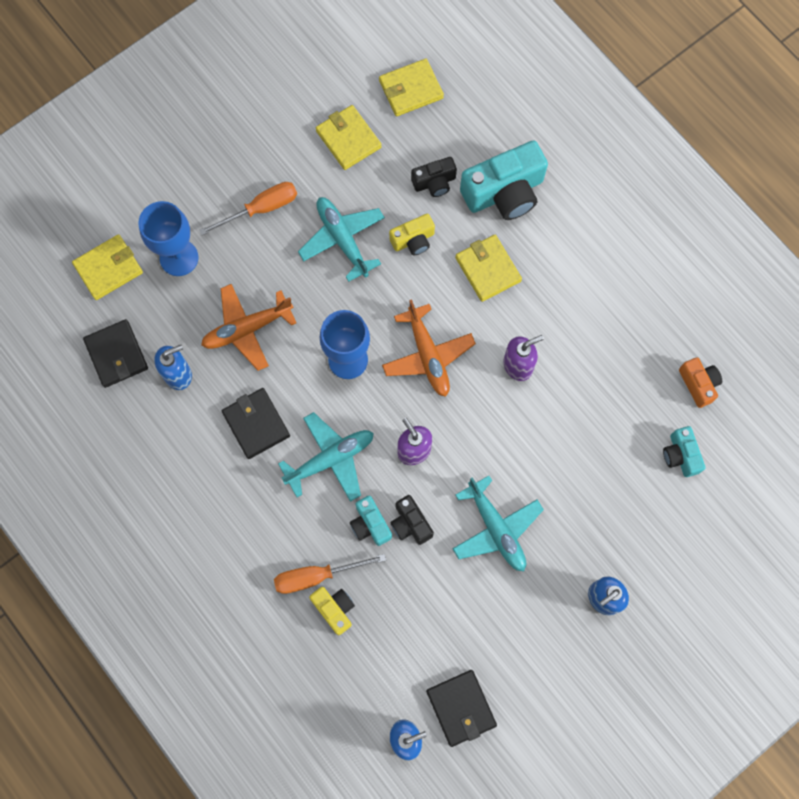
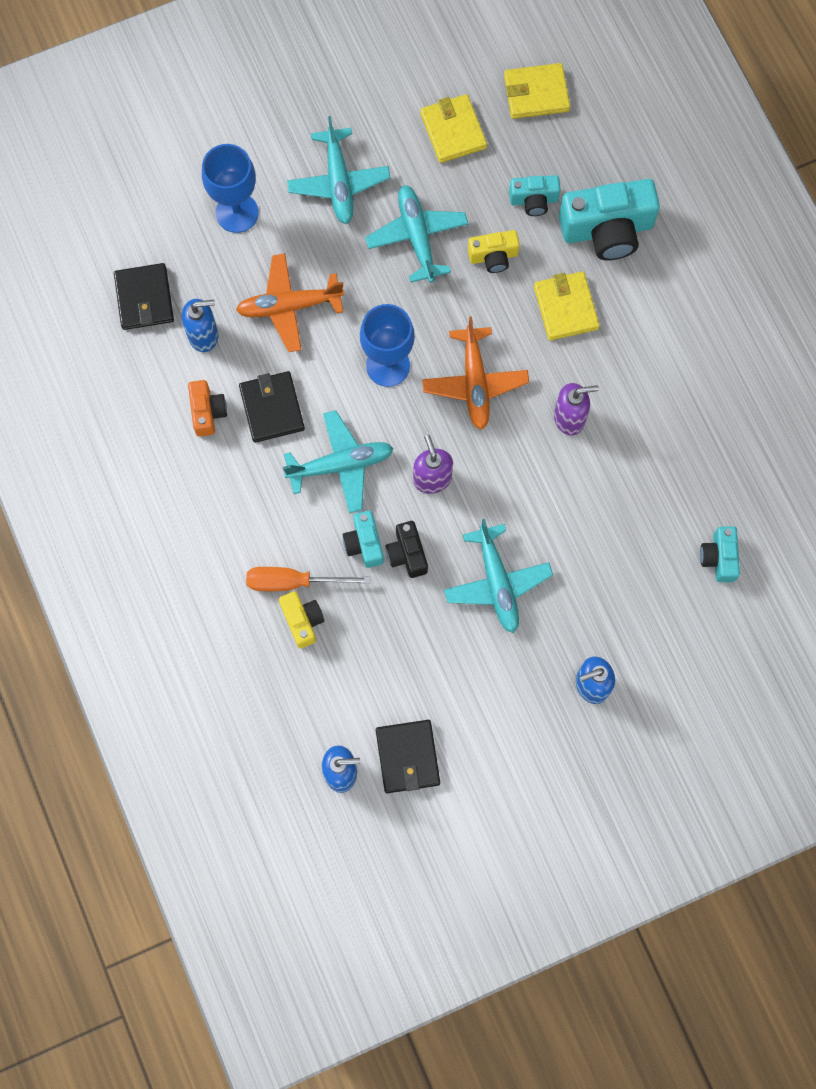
camera: 15 degrees right, 0 degrees up
(108, 268) = (159, 206): yellow wallet -> none
(261, 209) = (339, 182): orange screwdriver -> turquoise plane
(434, 182) = (534, 200): black camera -> turquoise camera
(698, 384) = (761, 488): orange camera -> orange camera (207, 412)

